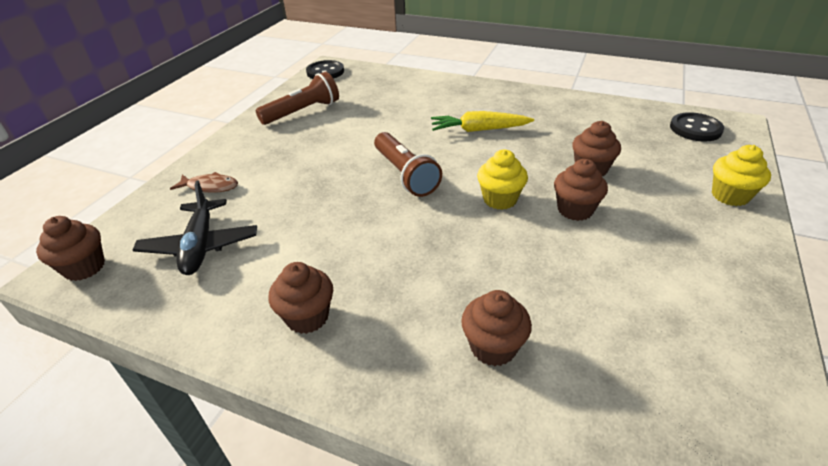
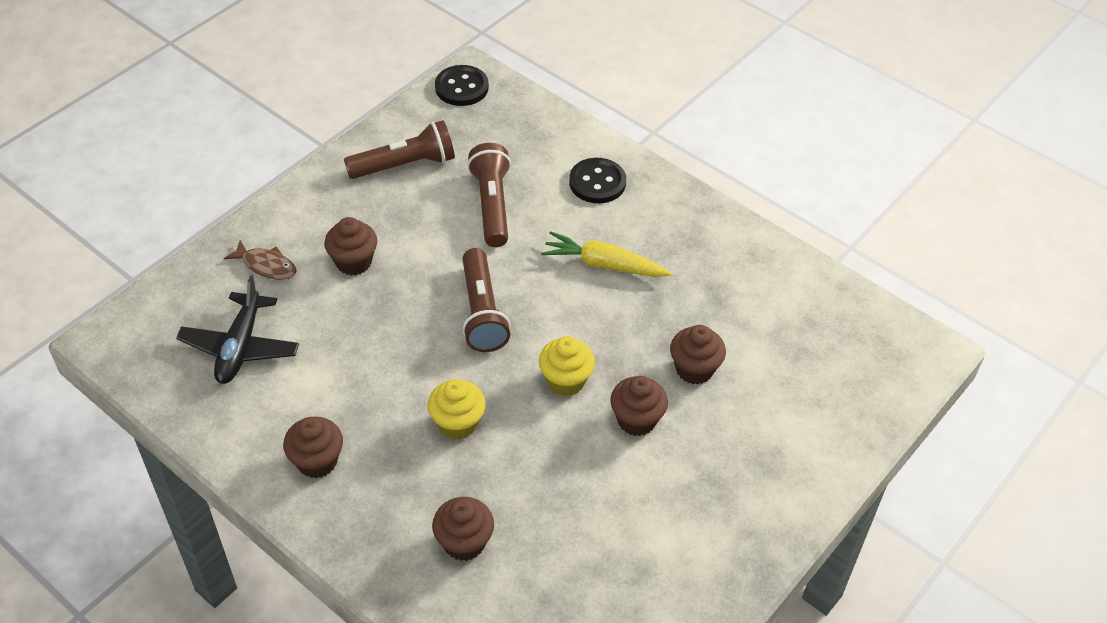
camera: 15 degrees right, 10 degrees up
(84, 267) = (129, 340): brown cupcake -> brown cupcake (353, 262)
(378, 118) = (492, 205): none -> brown flashlight
(695, 129) = (871, 345): black button -> black button (597, 182)
(730, 196) = (819, 455): yellow cupcake -> yellow cupcake (457, 423)

